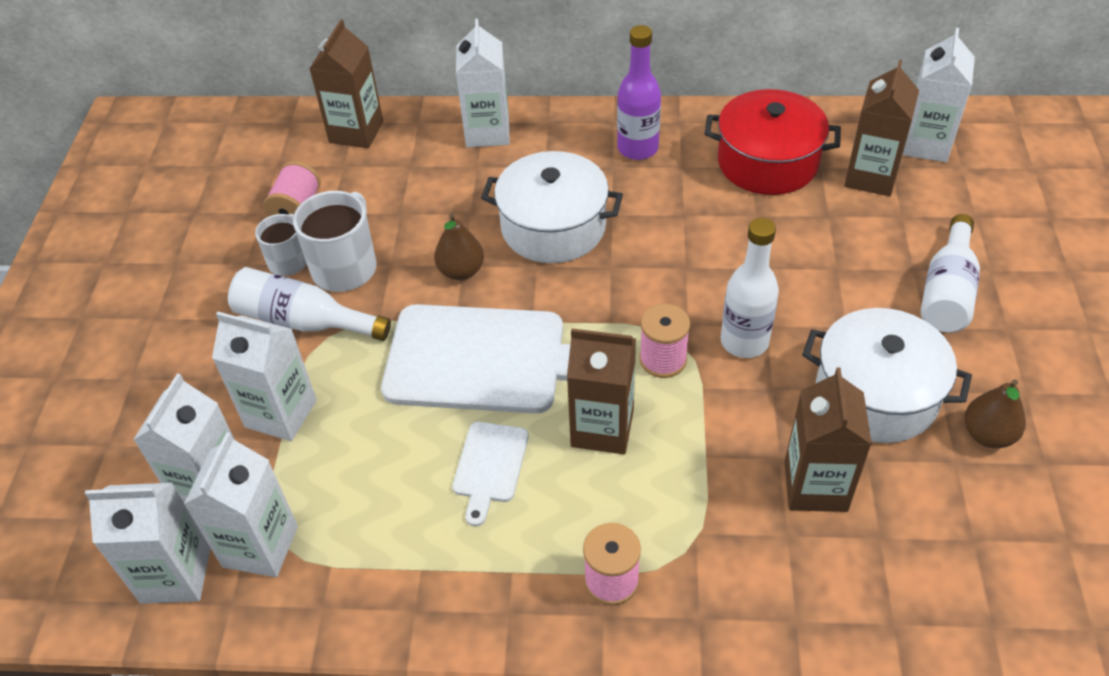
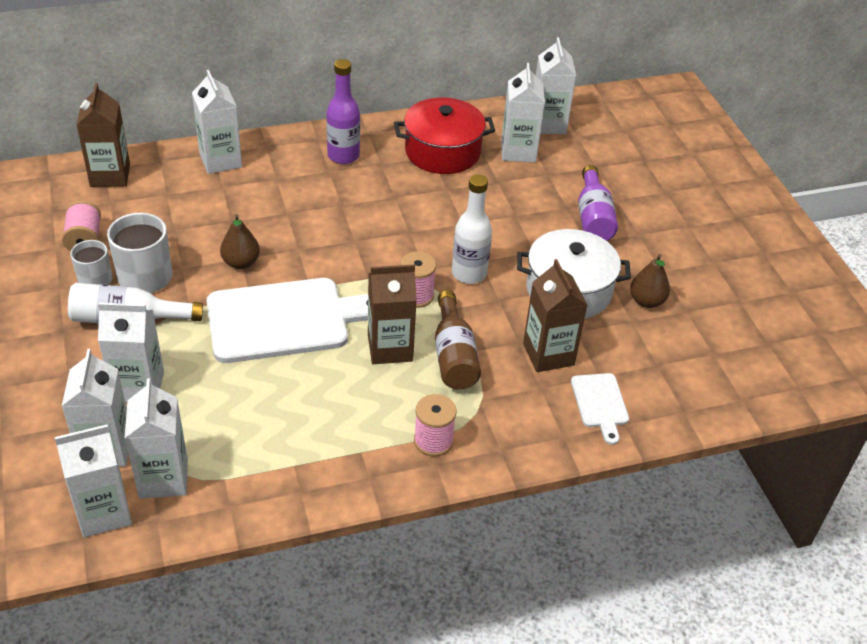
camera: 25 degrees left, 5 degrees down
(489, 466) = (318, 389): white cutting board -> white cutting board (600, 404)
(553, 227) = (300, 220): white pot -> none
(682, 458) = (453, 355): none -> brown bottle
(871, 177) = (518, 151): brown carton -> white carton
(946, 291) = (593, 218): white bottle -> purple bottle

